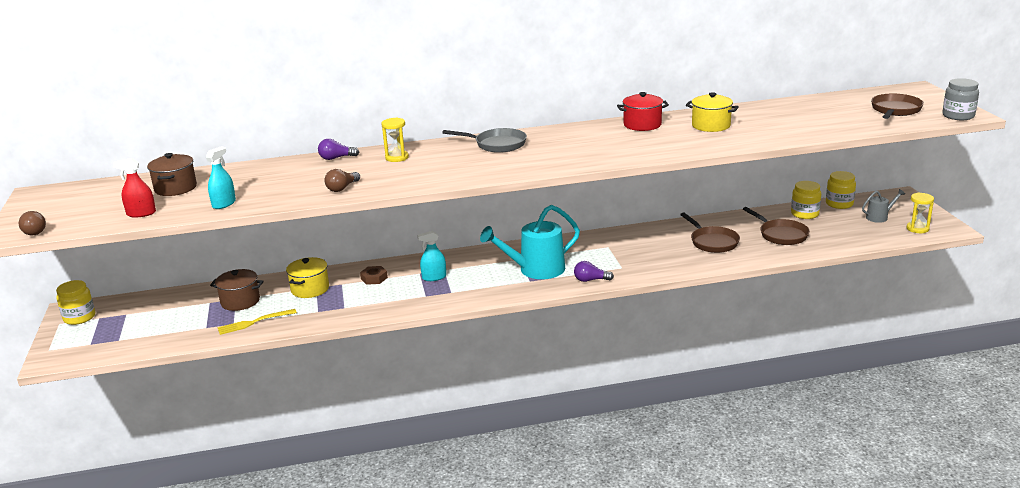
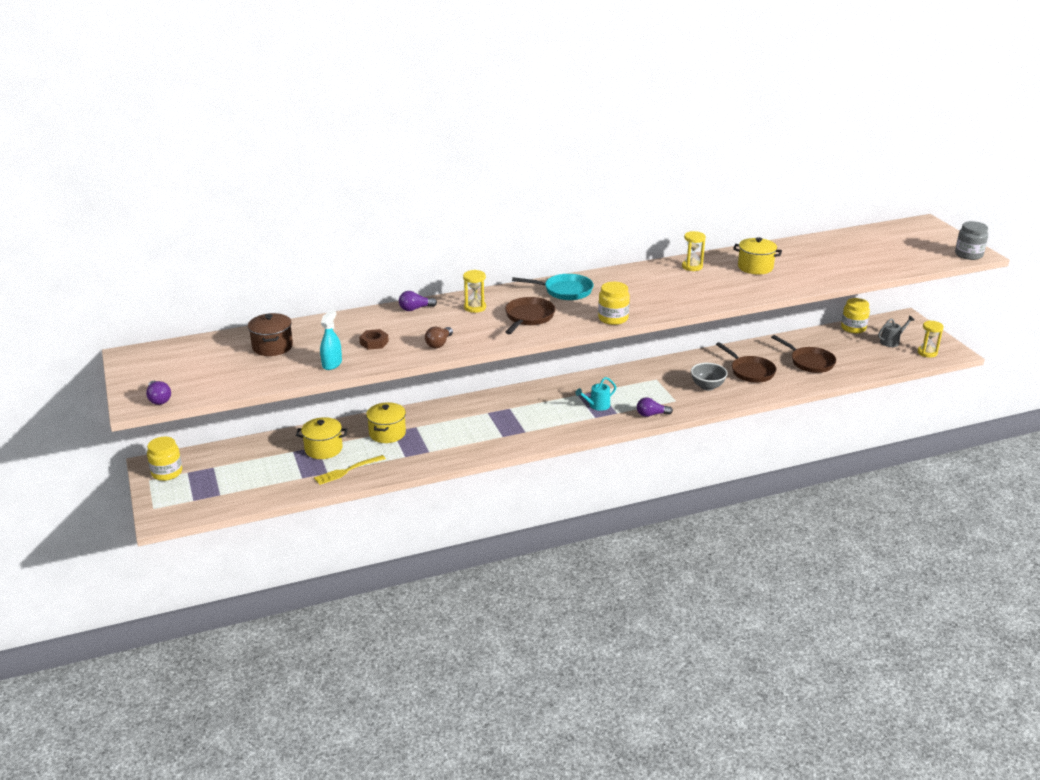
camera: 10 degrees left, 5 degrees up
(36, 231) = (159, 399): brown light bulb -> purple light bulb
(141, 213) = (255, 377): red spray bottle -> none
(240, 301) = (323, 449): brown pot -> yellow pot
(374, 278) = (445, 419): brown nut -> brown nut (374, 342)
(434, 277) = (503, 416): turquoise spray bottle -> none
(497, 144) = (565, 291): grey pan -> turquoise pan
(535, 270) = (597, 406): turquoise watering can -> turquoise watering can, size x0.49
(642, 125) = (692, 267): red pot -> yellow hourglass
(660, 255) = (707, 386): none -> grey bowl
(804, 214) = (825, 339): yellow jar -> yellow jar (613, 318)
(895, 110) = (913, 248): brown pan -> brown pan (528, 317)

